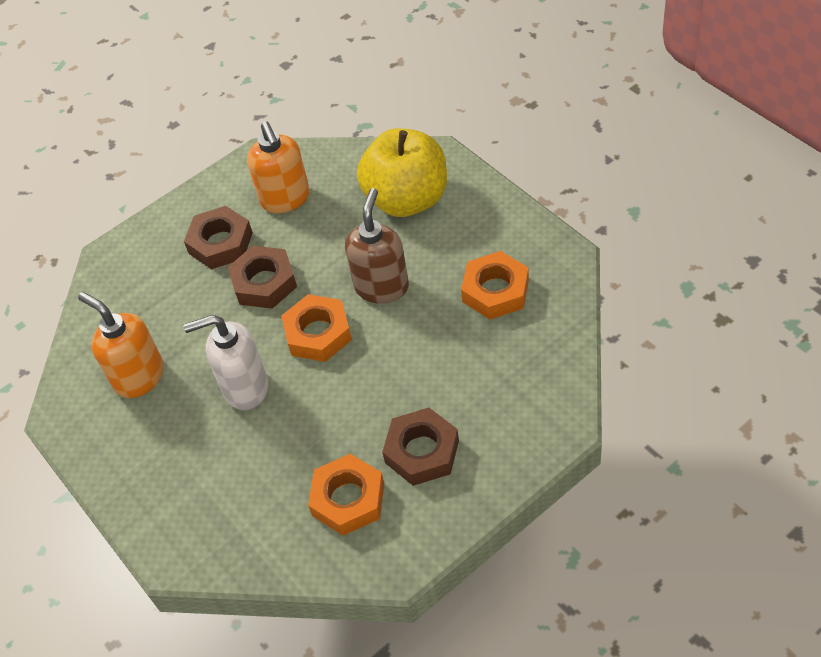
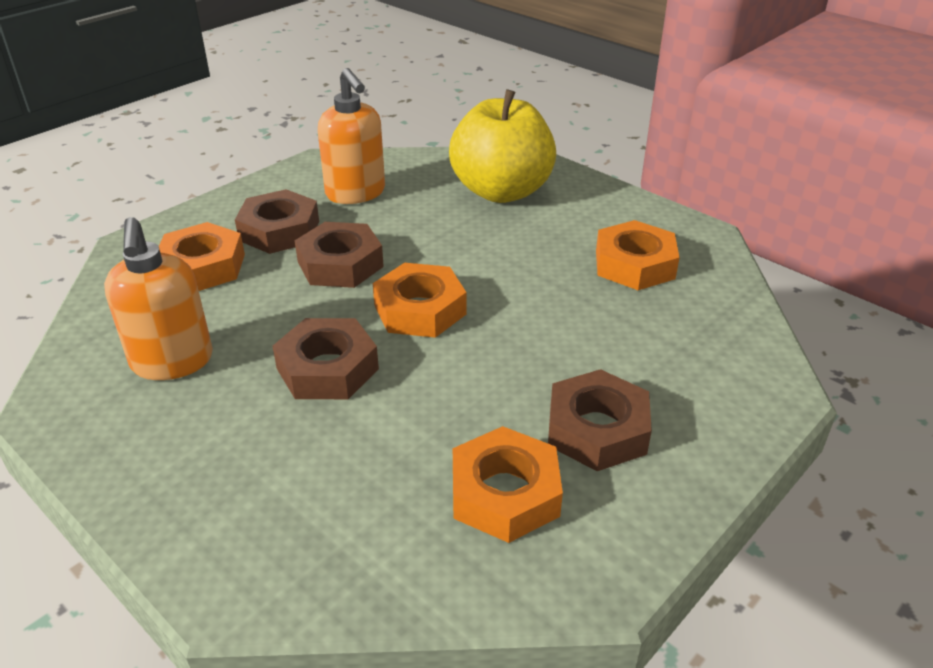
camera: 15 degrees left, 15 degrees down
(139, 377) = (172, 362): orange soap dispenser -> orange soap dispenser turned 135 degrees counterclockwise
(161, 282) = (202, 267): none -> orange nut
(245, 388) = (327, 368): white soap dispenser -> brown nut
(382, 287) = (492, 264): brown soap dispenser -> none

